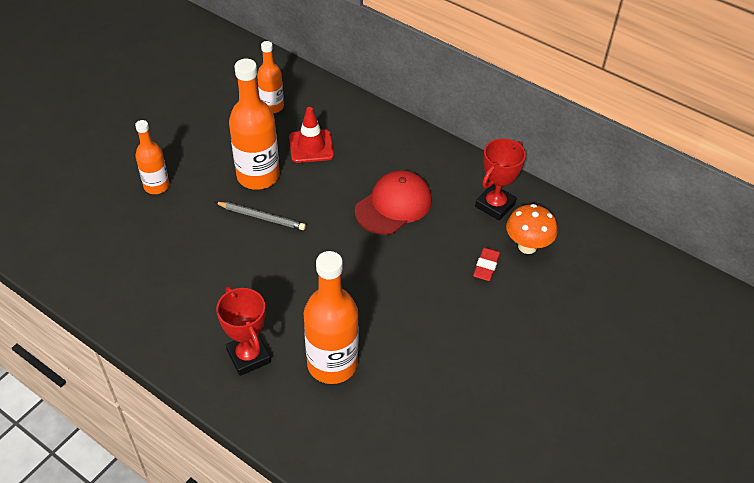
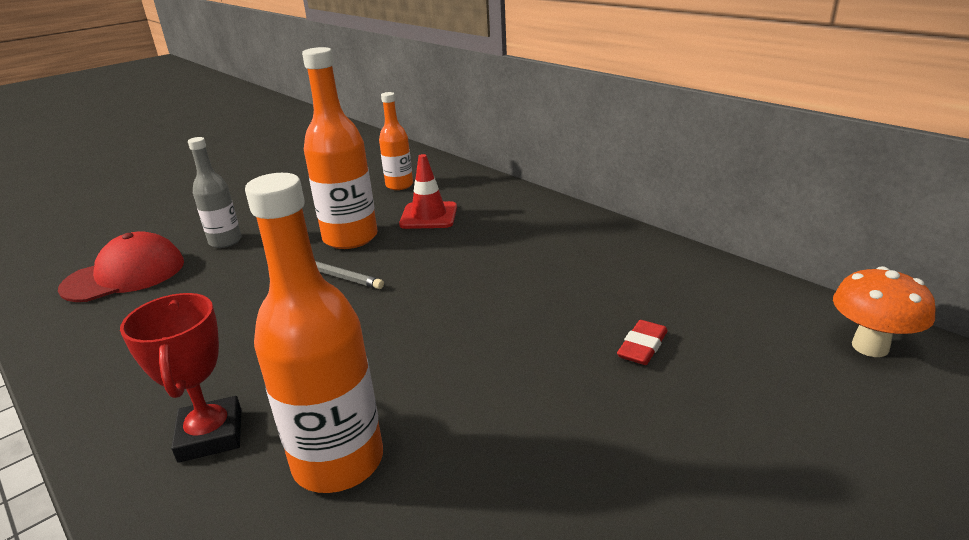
camera: 15 degrees right, 20 degrees down
(156, 186) = (225, 241): orange bottle -> grey bottle
(393, 205) = (515, 271): red cap -> red cap (125, 275)
(495, 205) = (664, 278): red trophy -> none
(527, 246) = (713, 327): orange mushroom -> orange mushroom (870, 347)

